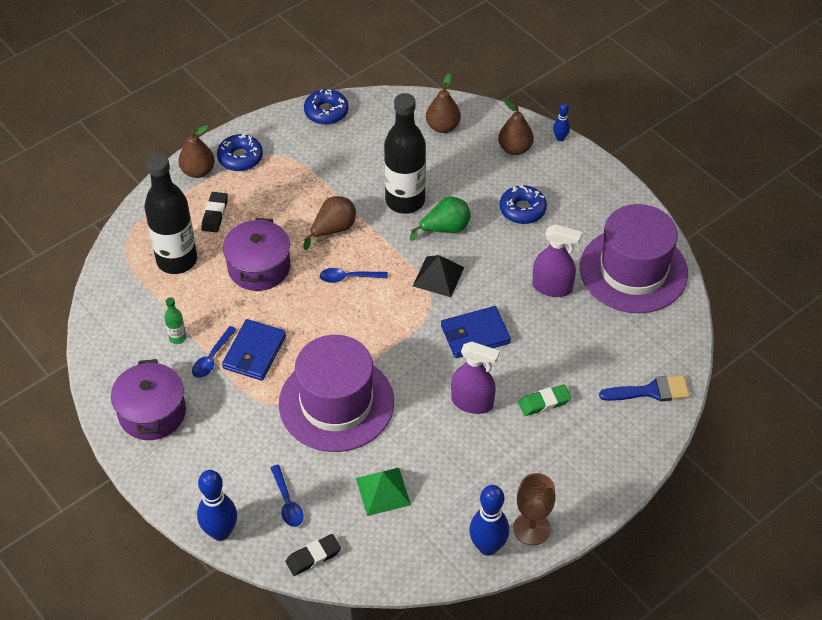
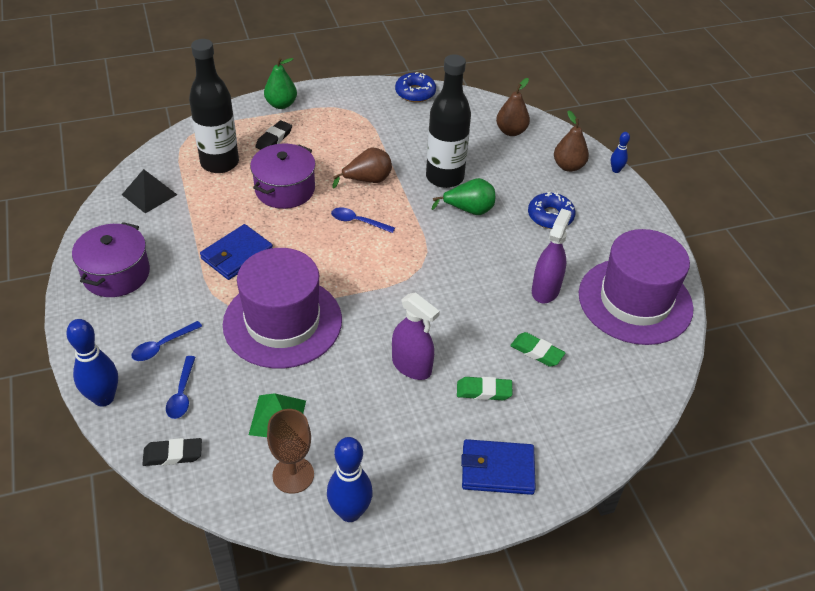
camera: 20 degrees right, 5 degrees down
(177, 338) = (179, 221): green bottle -> none
(198, 171) = (281, 104): brown pear -> green pear
(212, 358) = (198, 247): blue spoon -> blue spoon (162, 346)
(240, 157) = (322, 105): blue donut -> none
(438, 276) = (440, 246): black pyramid -> black pyramid (149, 194)
(475, 335) = (448, 306): blue wallet -> blue wallet (497, 469)
(531, 528) = (406, 511): brown goblet -> brown goblet (293, 475)
(552, 287) = (545, 290): purple spray bottle -> purple spray bottle turned 105 degrees counterclockwise
(571, 350) = (537, 352): none -> green eraser
(651, 391) = (601, 419): blue brush -> none

